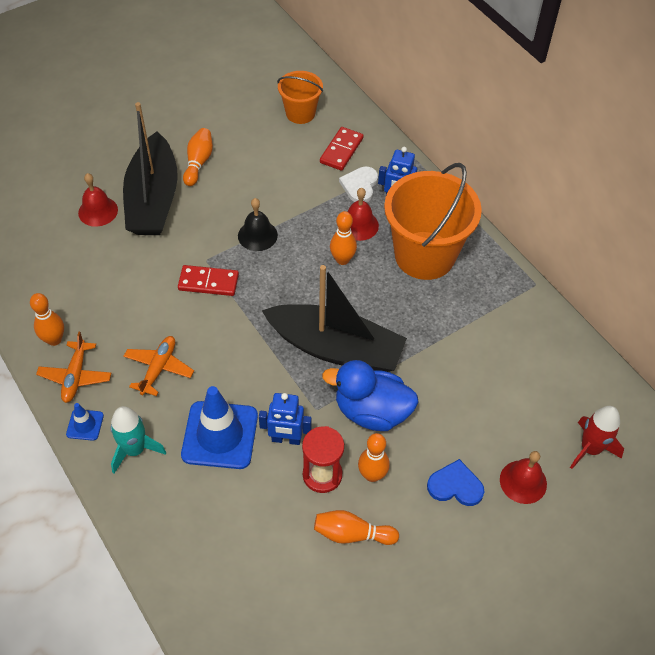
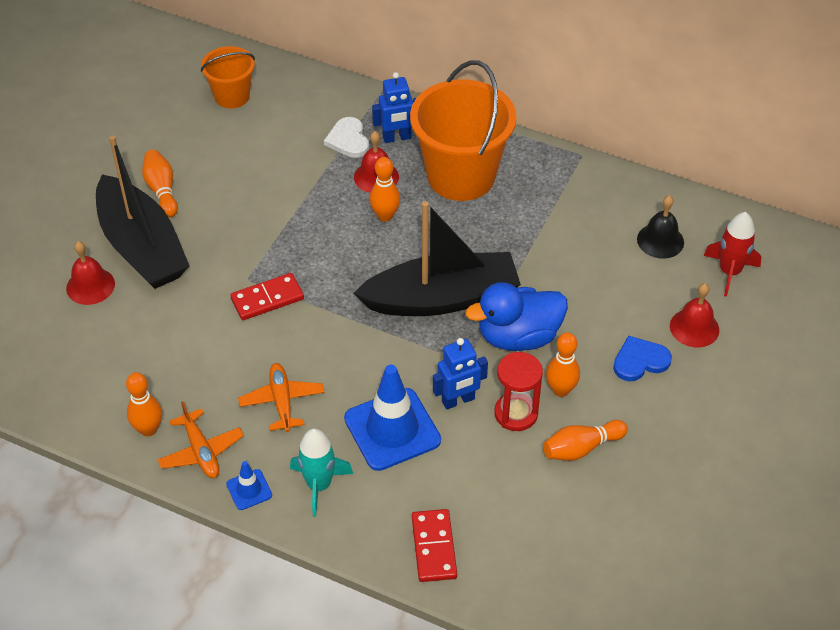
camera: 30 degrees left, 5 degrees down
(257, 235) = (282, 232): black bell -> black bell (660, 240)
(341, 150) = (303, 114): red domino -> red domino (434, 547)

